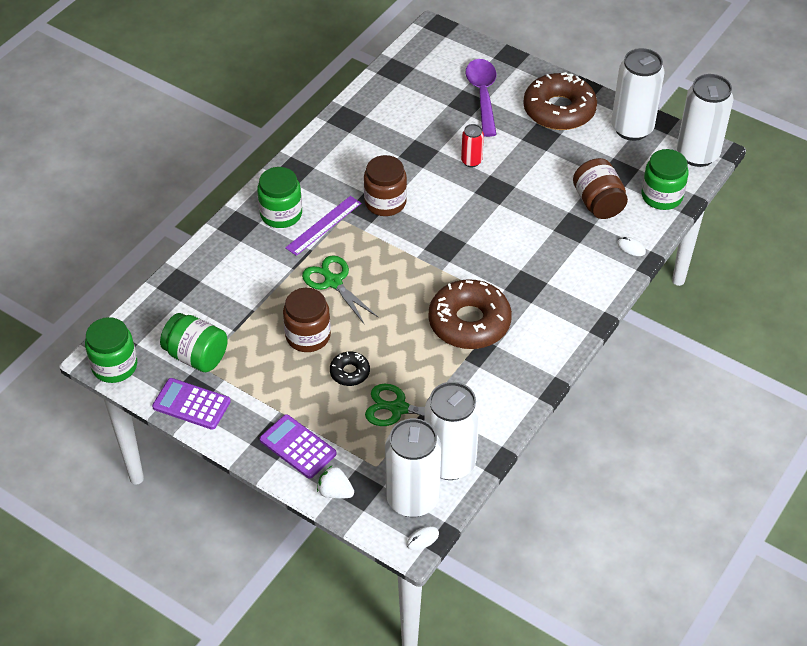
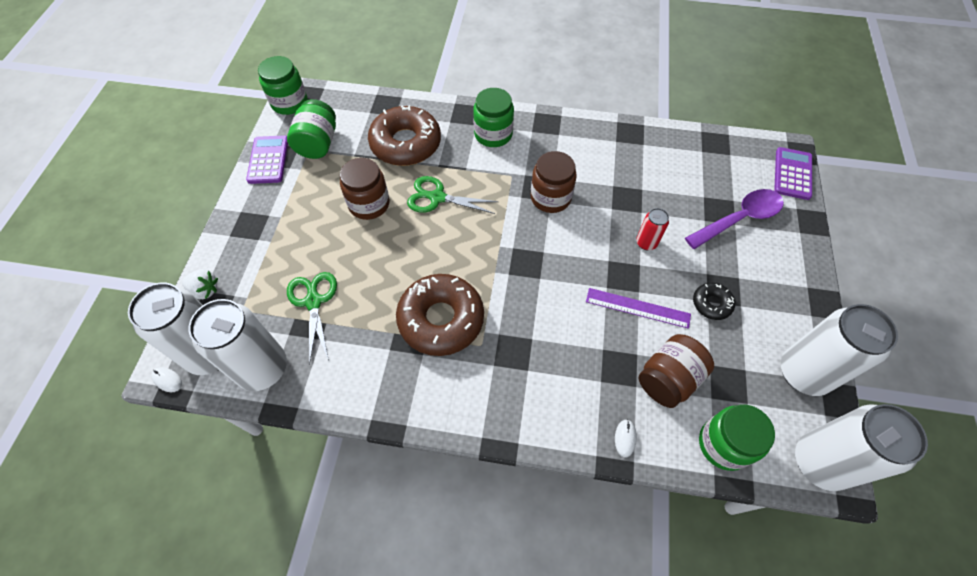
camera: 65 degrees right, 10 degrees up
(297, 447) = (246, 244): purple calculator -> purple calculator (792, 174)
(324, 225) = (497, 166): purple ruler -> purple ruler (637, 308)
(333, 282) = (437, 197): green scissors -> green scissors turned 105 degrees counterclockwise
(335, 492) = (205, 290): white strawberry -> white strawberry turned 105 degrees clockwise
(350, 372) = (341, 249): black donut -> black donut (711, 304)
(559, 110) = (772, 292): brown donut -> brown donut (406, 144)

